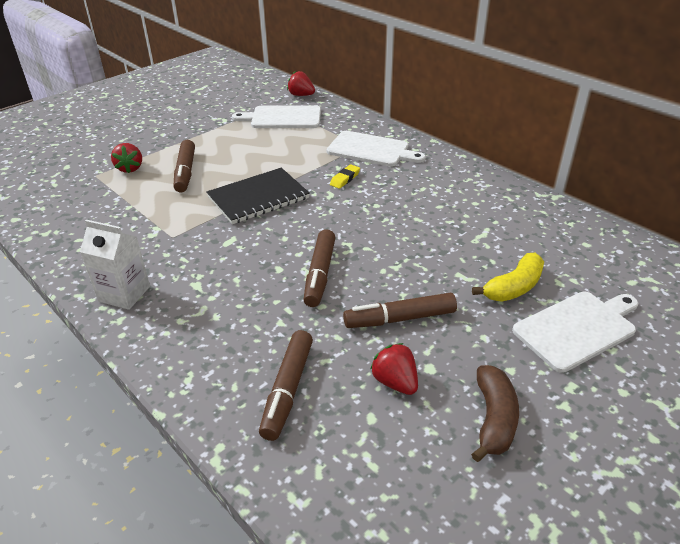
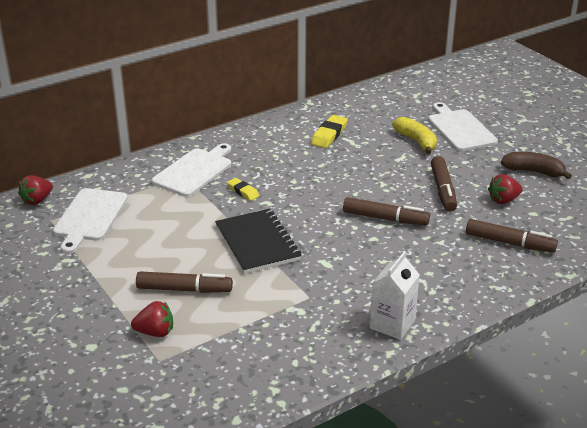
camera: 80 degrees left, 5 degrees down
(487, 217) = (329, 135): none -> yellow eraser

